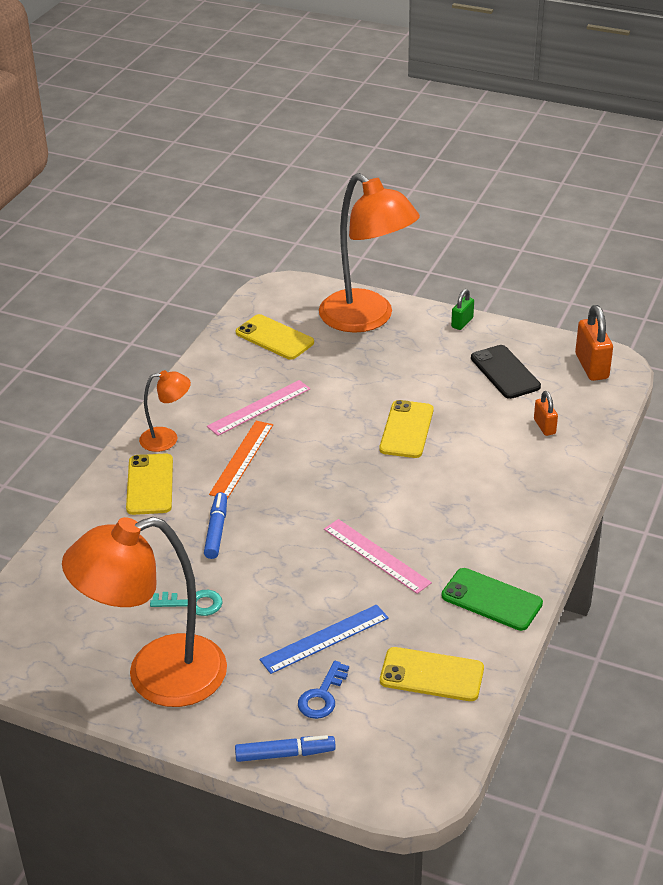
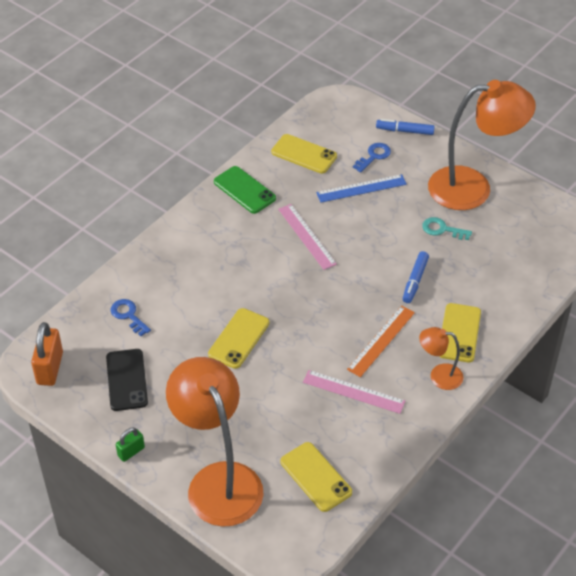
camera: 165 degrees left, 10 degrees up
(259, 407) = (353, 392): pink ruler -> pink ruler turned 45 degrees clockwise
(544, 426) = (128, 315): orange padlock -> blue key

